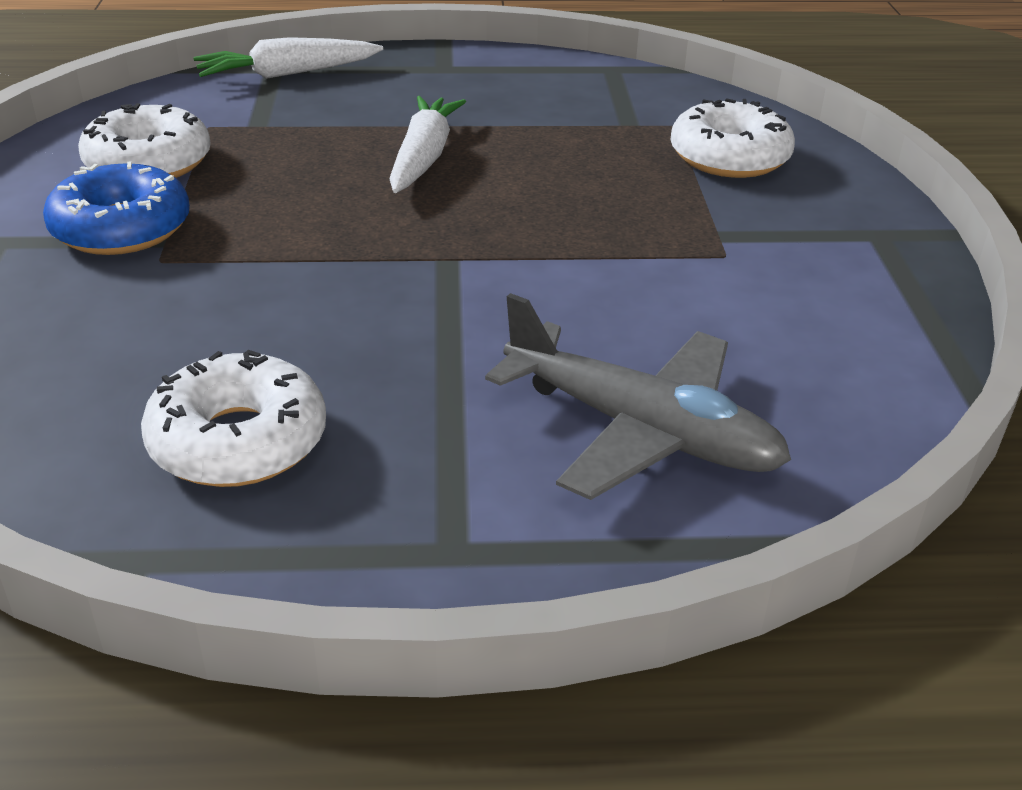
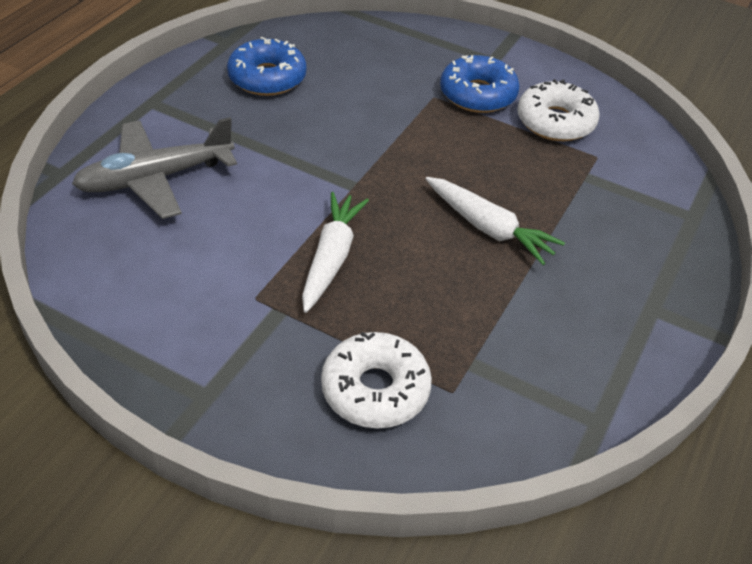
camera: 120 degrees right, 10 degrees up
(238, 441) = (267, 78): white donut -> blue donut
(287, 74) = (677, 219): white carrot -> white carrot (331, 258)

